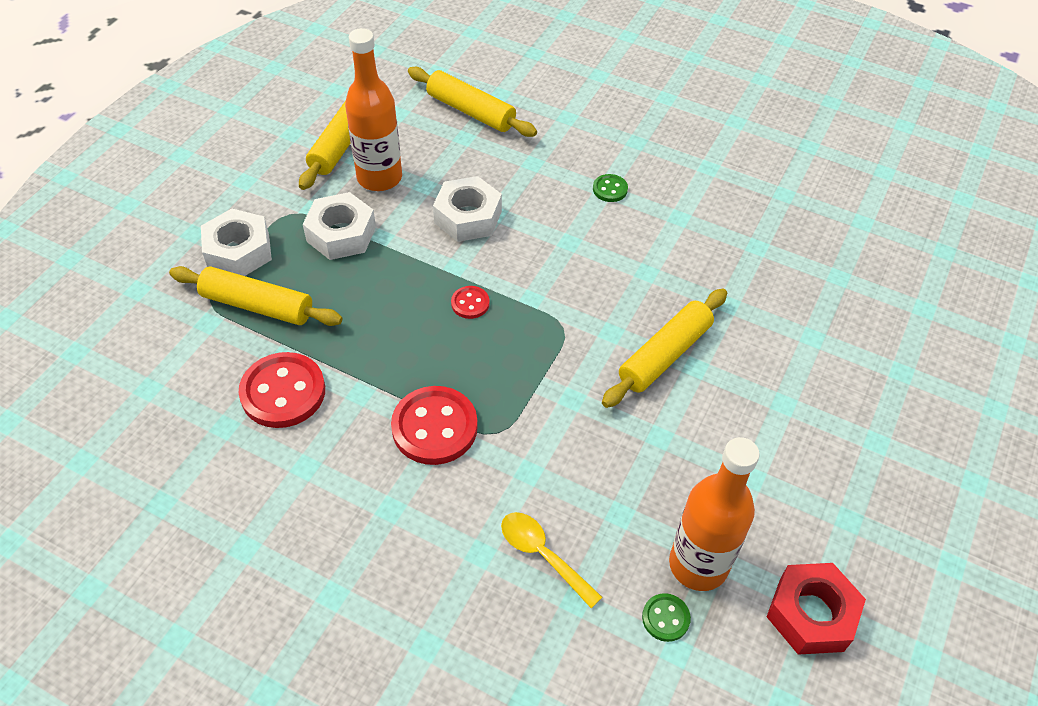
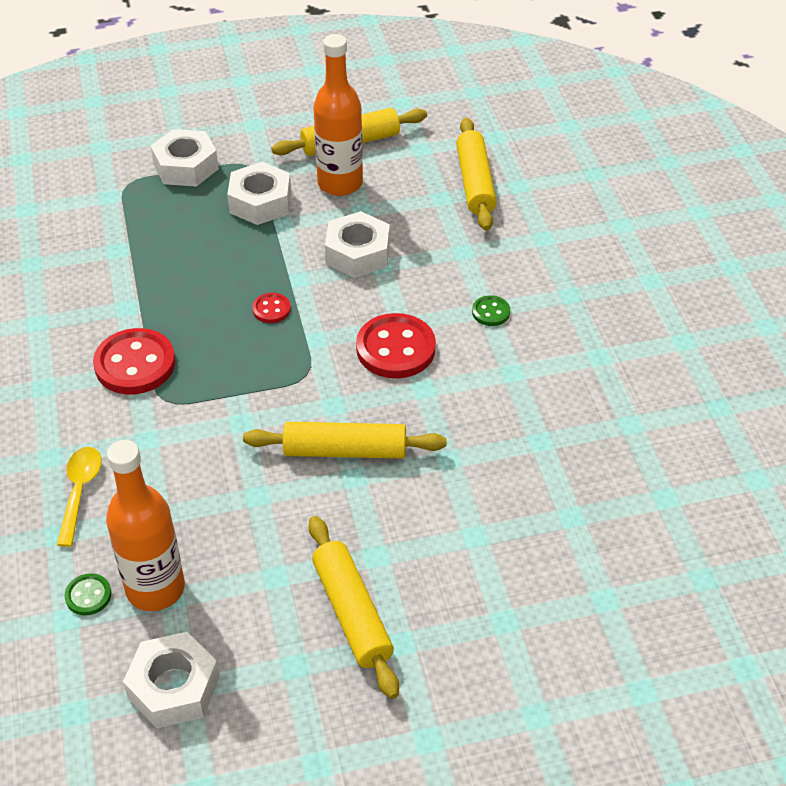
camera: 50 degrees right, 5 degrees down
(257, 305) = (148, 208): yellow rolling pin -> yellow rolling pin (352, 613)
(283, 392) = (87, 270): red button -> red button (395, 349)
(811, 614) = (174, 687): red nut -> white nut

